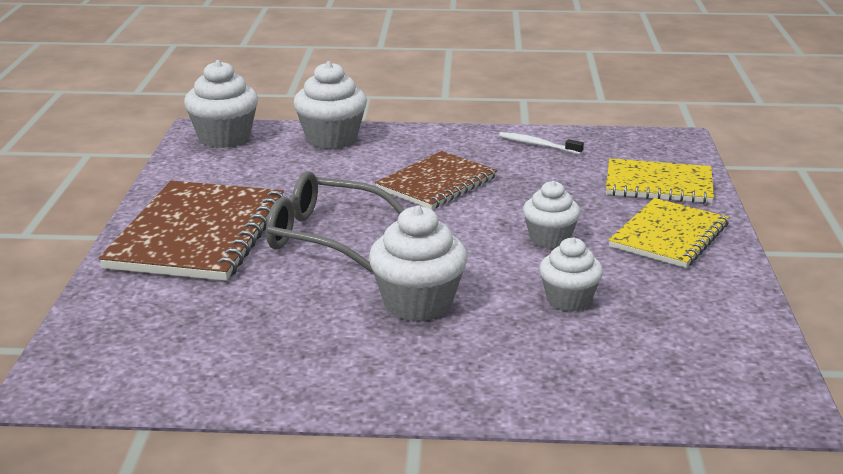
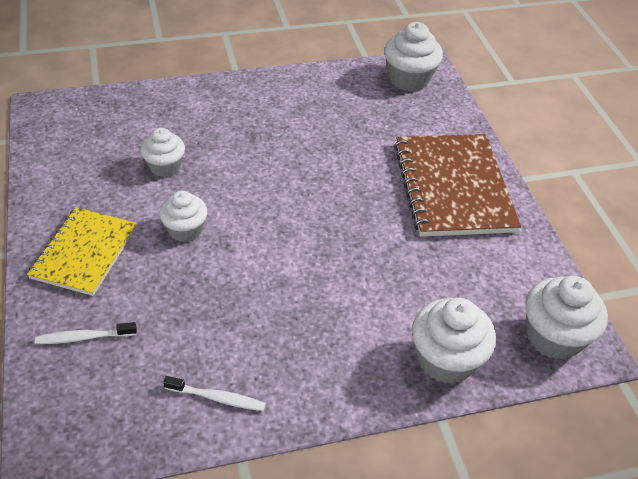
camera: 160 degrees right, 20 degrees up
(325, 236) = (360, 202): grey glasses -> none
(418, 303) = (264, 147): white cupcake -> white cupcake (409, 79)
(437, 183) = (302, 294): brown notebook -> none
(658, 184) = (84, 337): yellow notebook -> white toothbrush

